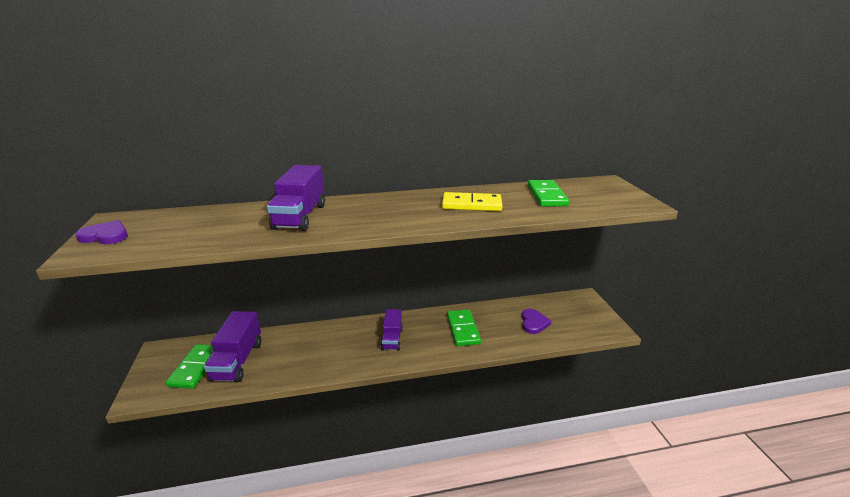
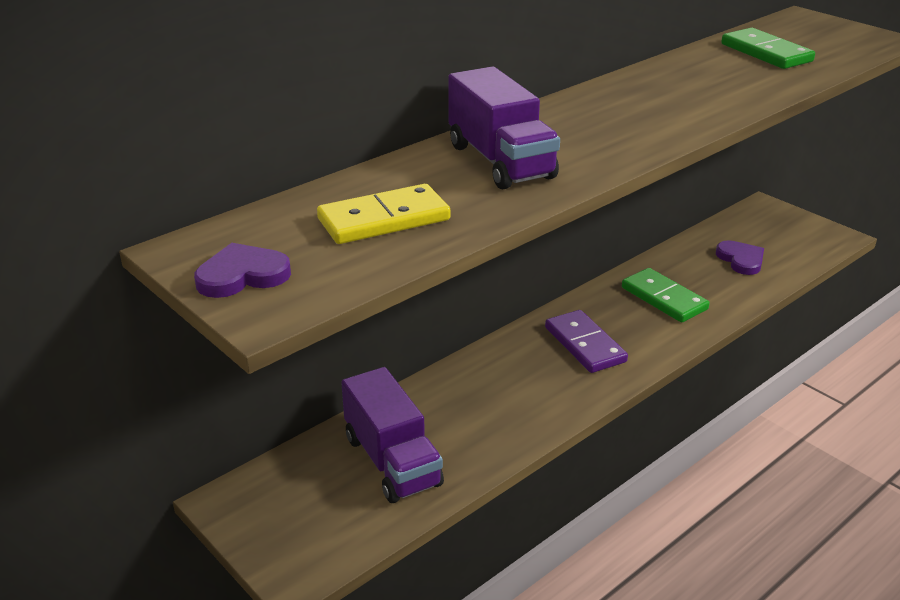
camera: 30 degrees left, 5 degrees up
(195, 368) = (335, 498): green domino -> none
(392, 339) = (585, 344): purple truck -> purple domino
(471, 204) = (699, 86): yellow domino -> yellow domino (384, 219)

